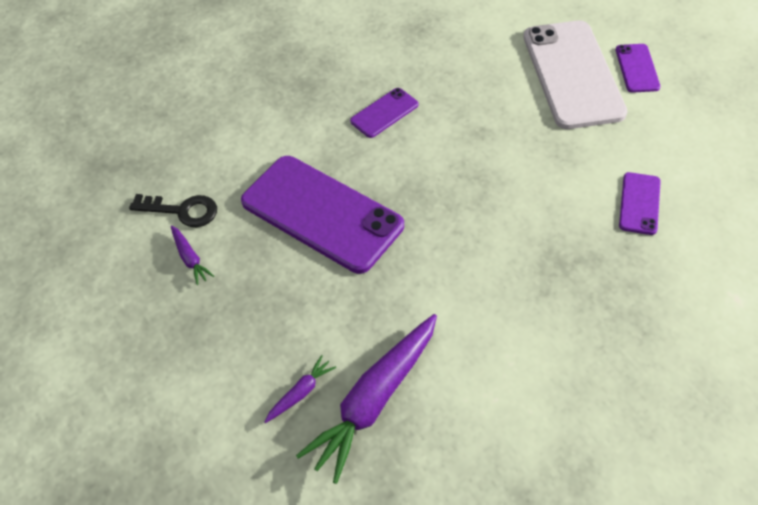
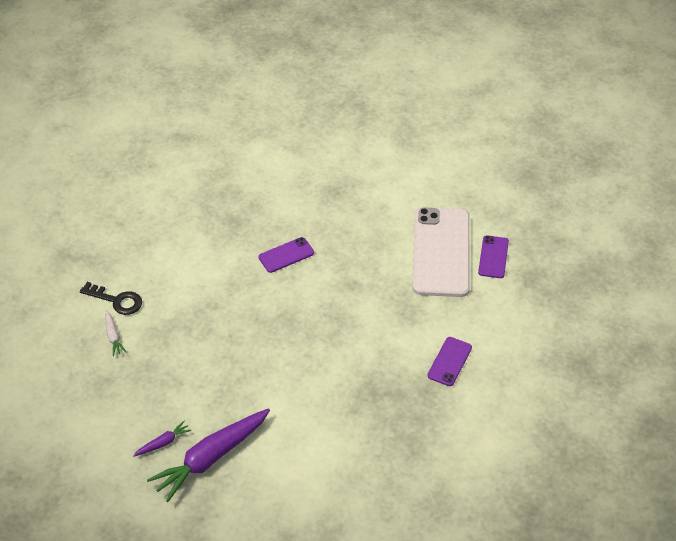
camera: 10 degrees right, 5 degrees down
(190, 258) = (113, 336): purple carrot -> white carrot
(322, 214) = (215, 322): purple phone -> none

